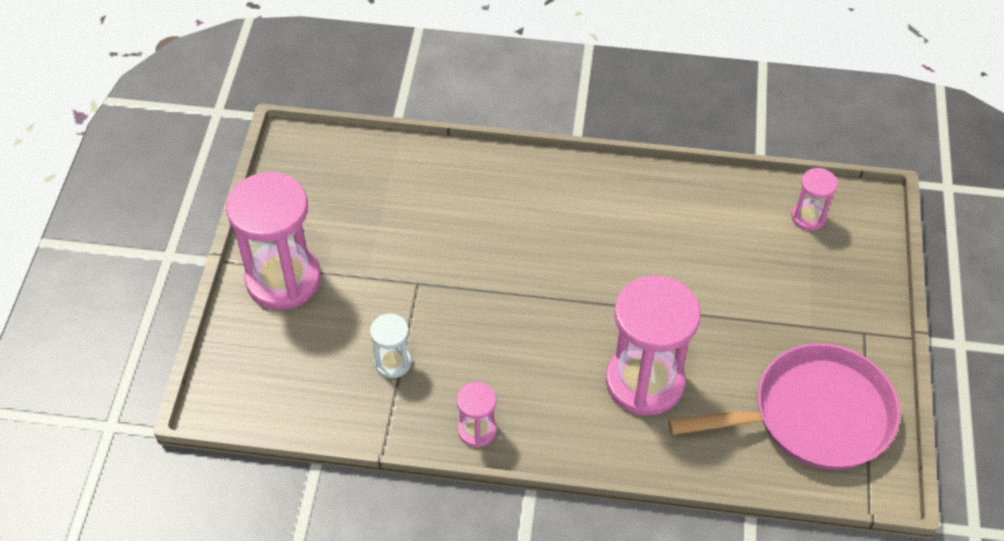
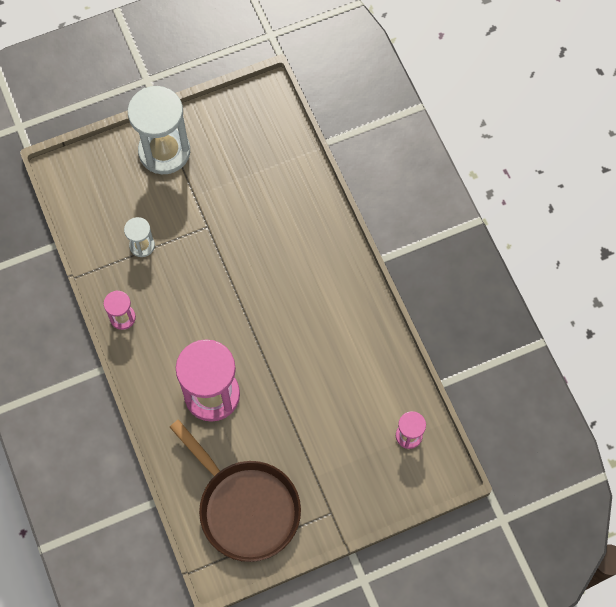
camera: 60 degrees right, 15 degrees up
(283, 279) = (164, 151): pink hourglass -> white hourglass
(812, 416) = (245, 507): pink pan -> brown pan

